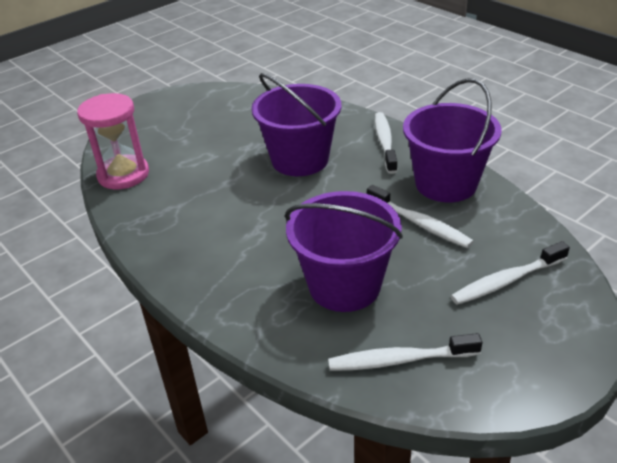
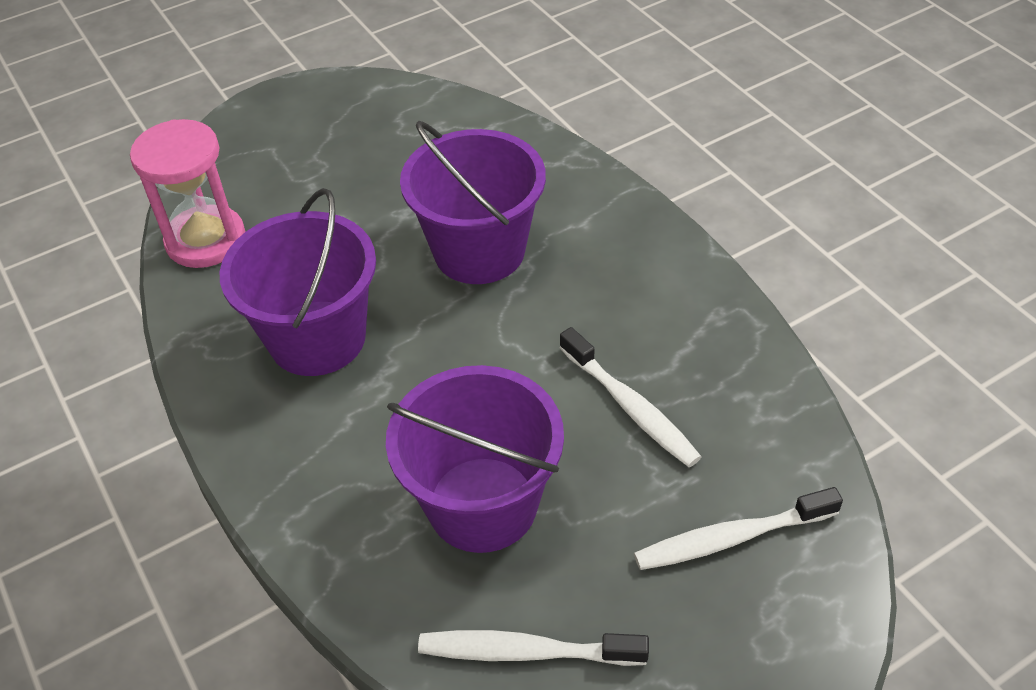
camera: 10 degrees right, 10 degrees up
(385, 142) = (623, 235): white toothbrush -> none
(446, 184) = (695, 335): purple bucket -> purple bucket (317, 338)

